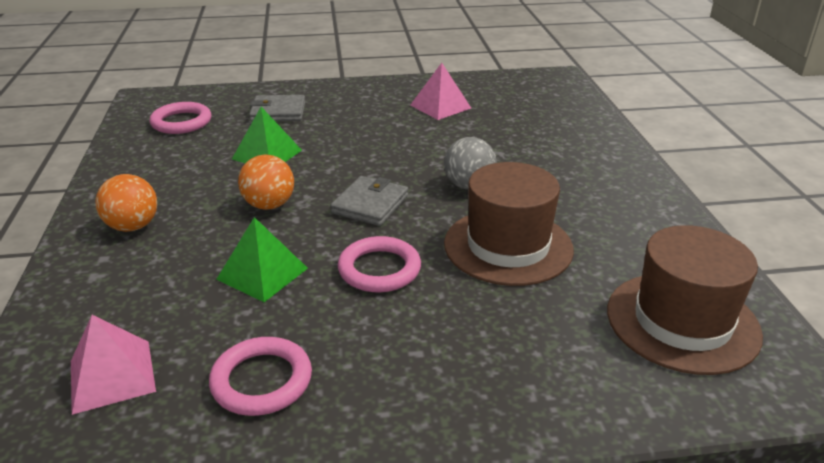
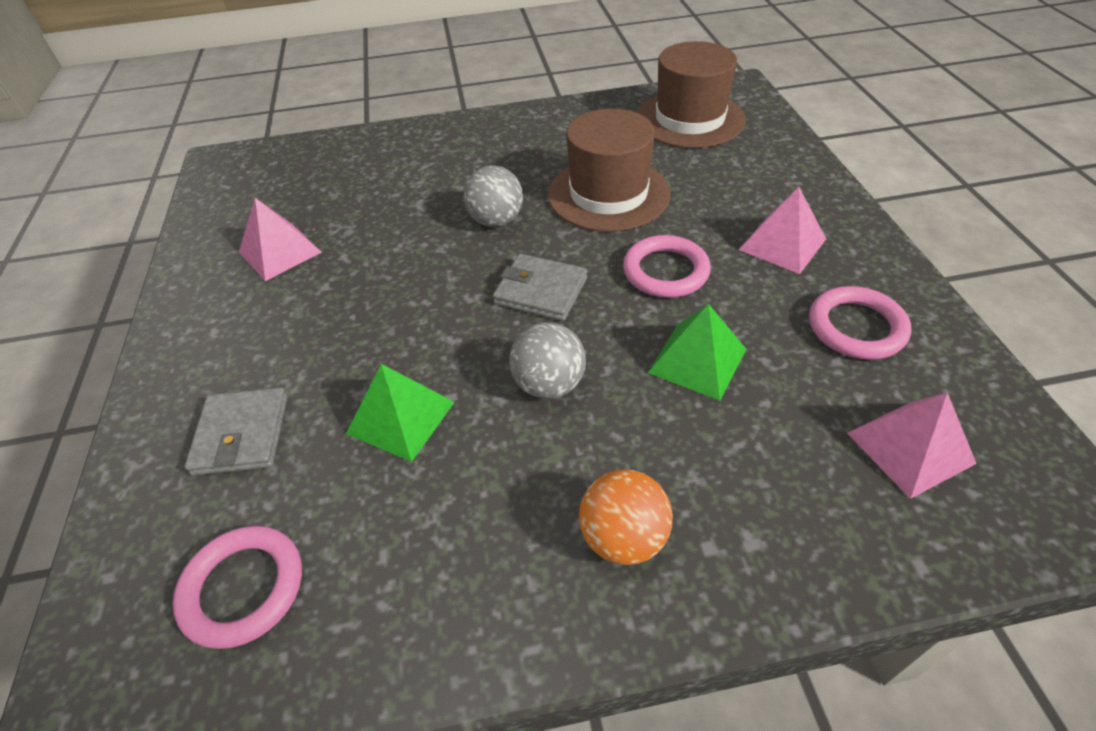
camera: 90 degrees left, 15 degrees up
(269, 205) = (549, 384): orange ball -> grey ball
(406, 355) = (782, 244): none -> pink pyramid

